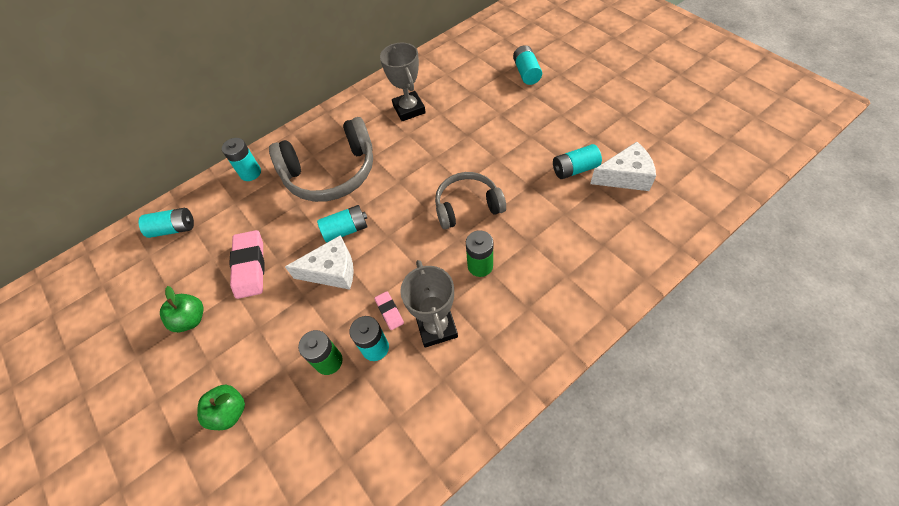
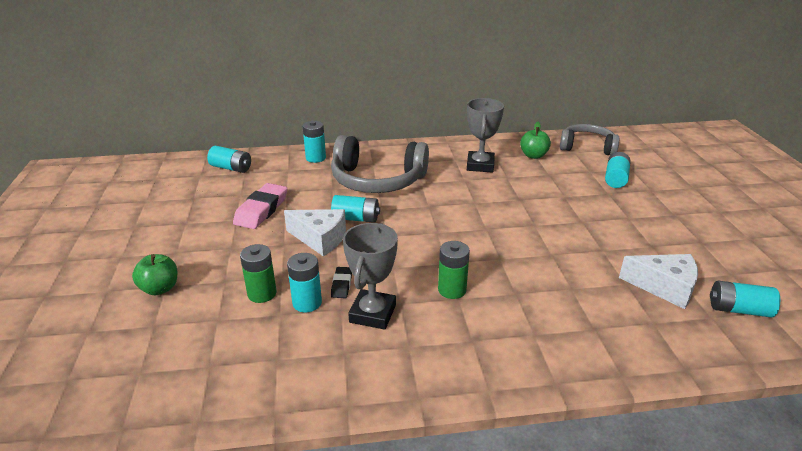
camera: 25 degrees right, 25 degrees down
(191, 319) = (190, 222): green apple -> green apple (533, 155)
(389, 312) = (341, 285): pink eraser -> black eraser
(467, 206) = (477, 245): grey headphones -> grey headphones (587, 147)
(574, 169) = (610, 261): turquoise battery -> turquoise battery (738, 309)

